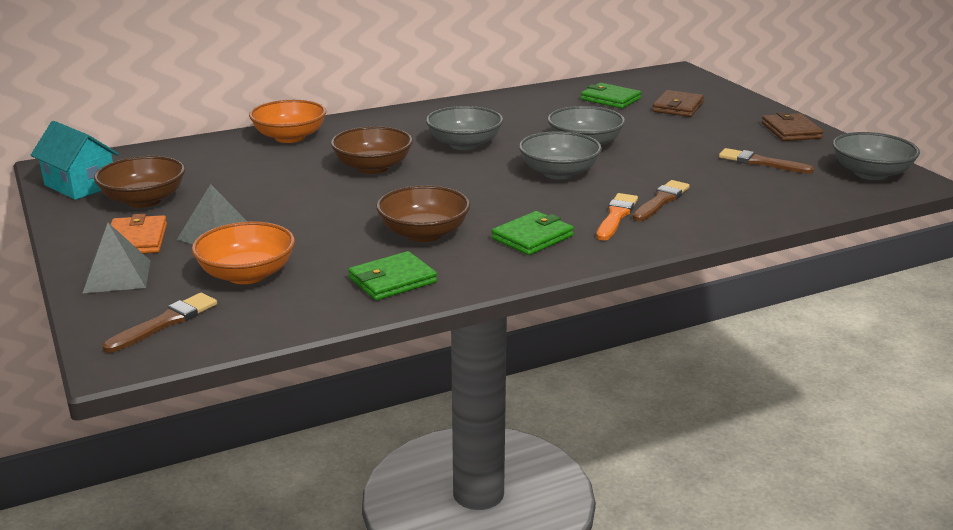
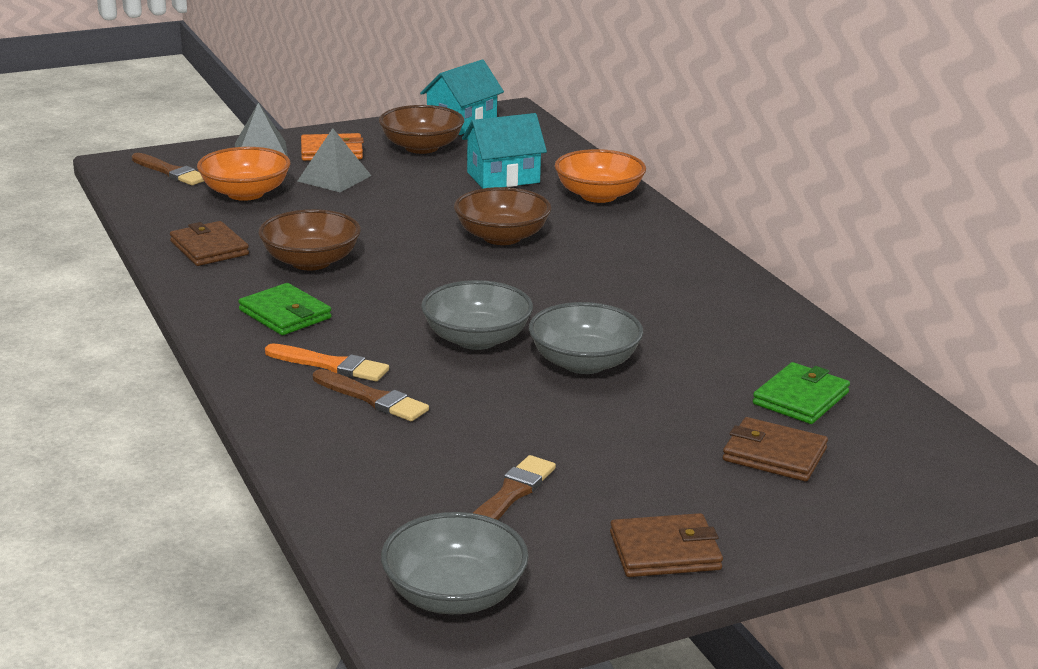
camera: 90 degrees right, 0 degrees up
(238, 168) = (503, 177): none -> turquoise house
(392, 280) = (209, 248): green wallet -> brown wallet
(464, 144) = (580, 286): grey bowl -> none

